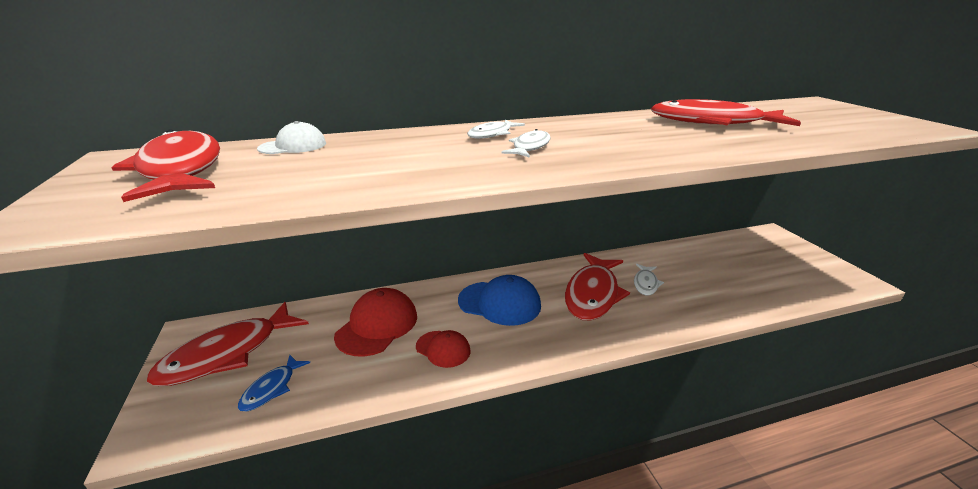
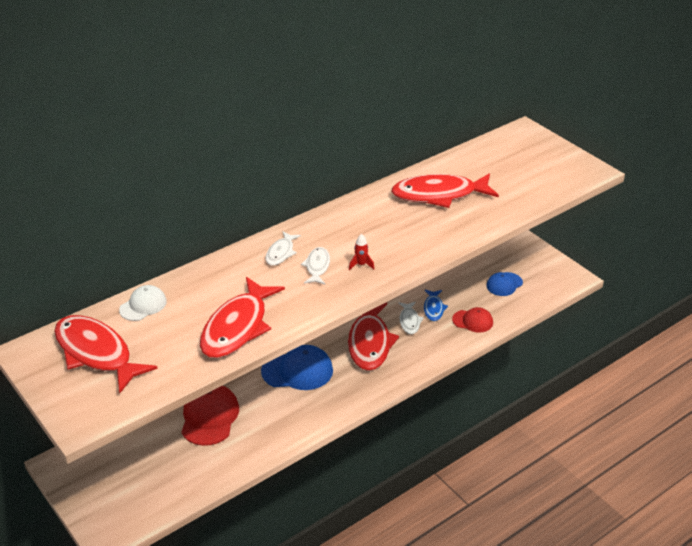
camera: 20 degrees left, 10 degrees up
(228, 354) = (108, 470): red fish -> red fish (237, 327)
(271, 388) = (166, 484): blue fish -> blue fish (433, 308)
(443, 349) = (273, 421): red cap -> red cap (473, 321)
(590, 152) = (361, 265): none -> red rocket
(767, 272) = (504, 284): none -> blue cap

